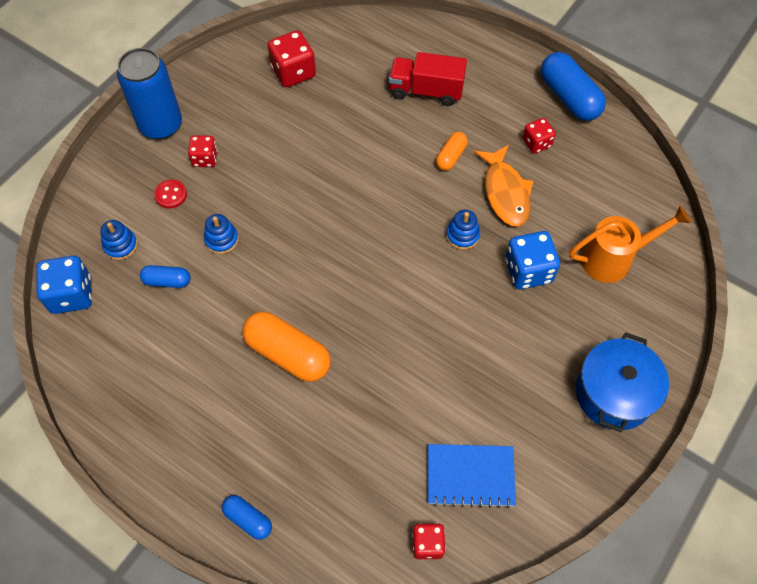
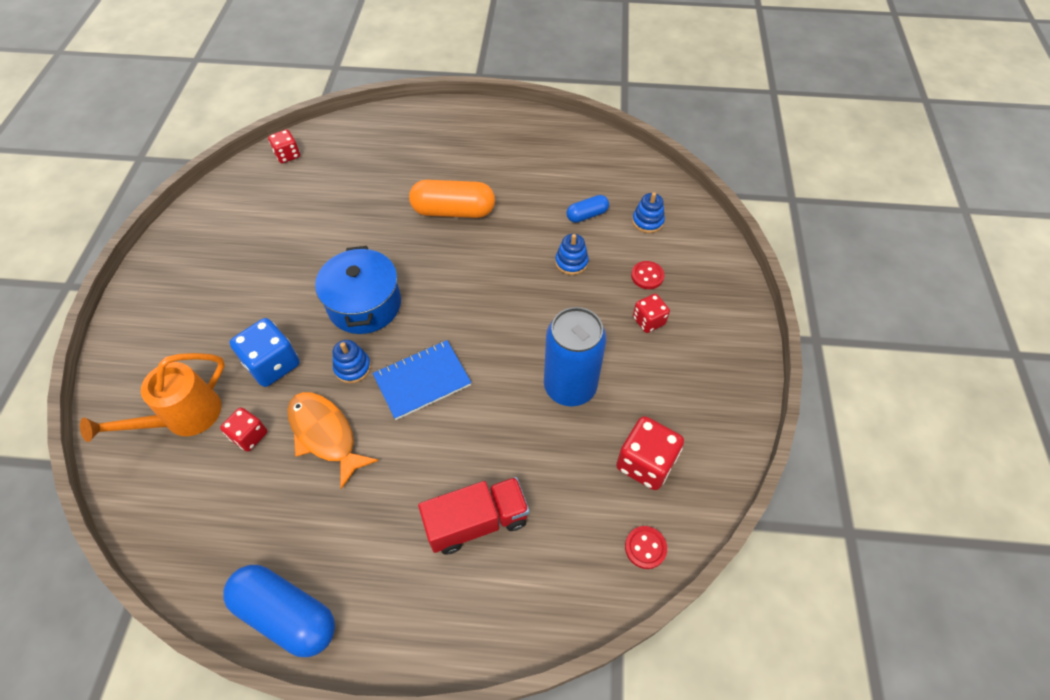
camera: 150 degrees right, 5 degrees down
(71, 295) = (648, 176): blue dice -> none
(160, 125) = (720, 332): blue can -> blue can (570, 386)
(248, 519) = (416, 121): blue capsule -> none
(332, 33) = (645, 548): none -> red button
(451, 156) = (404, 448): orange capsule -> none
(470, 476) = (271, 199): blue notebook -> blue notebook (422, 381)
(536, 143) = (309, 517): red dice -> red dice (249, 436)
(614, 393) = (164, 298): blue pot -> blue pot (364, 304)

